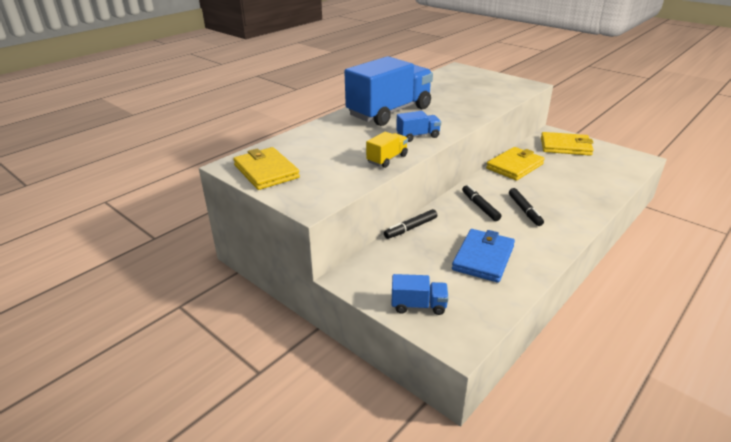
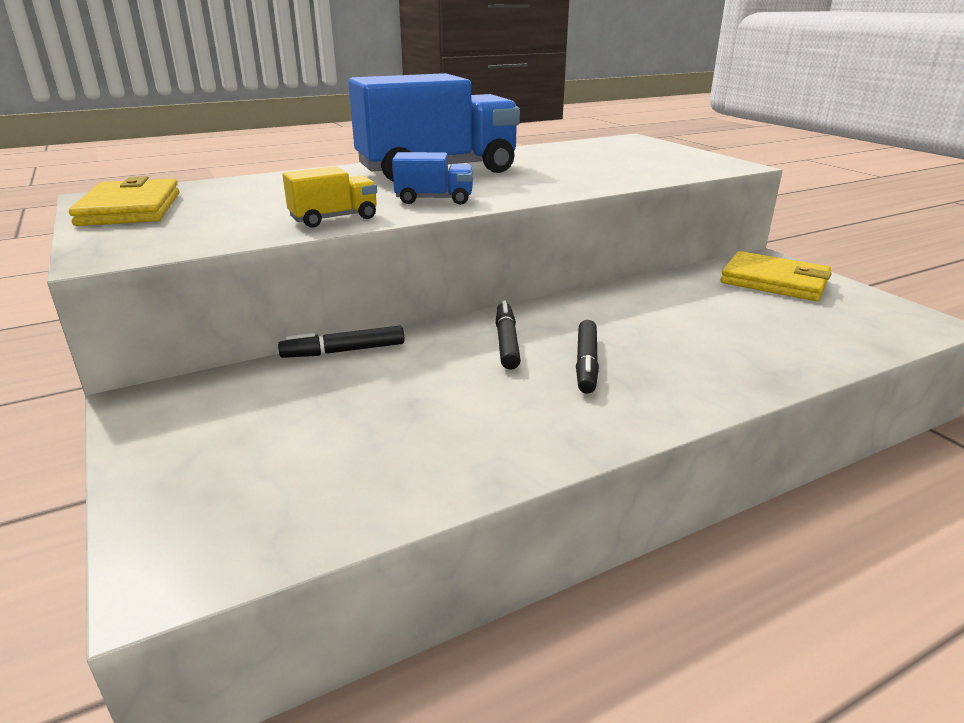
camera: 20 degrees right, 5 degrees down
(418, 305) = (189, 478): blue truck -> none
(483, 258) = (413, 425): blue wallet -> none
(514, 166) = (641, 295): yellow wallet -> none

